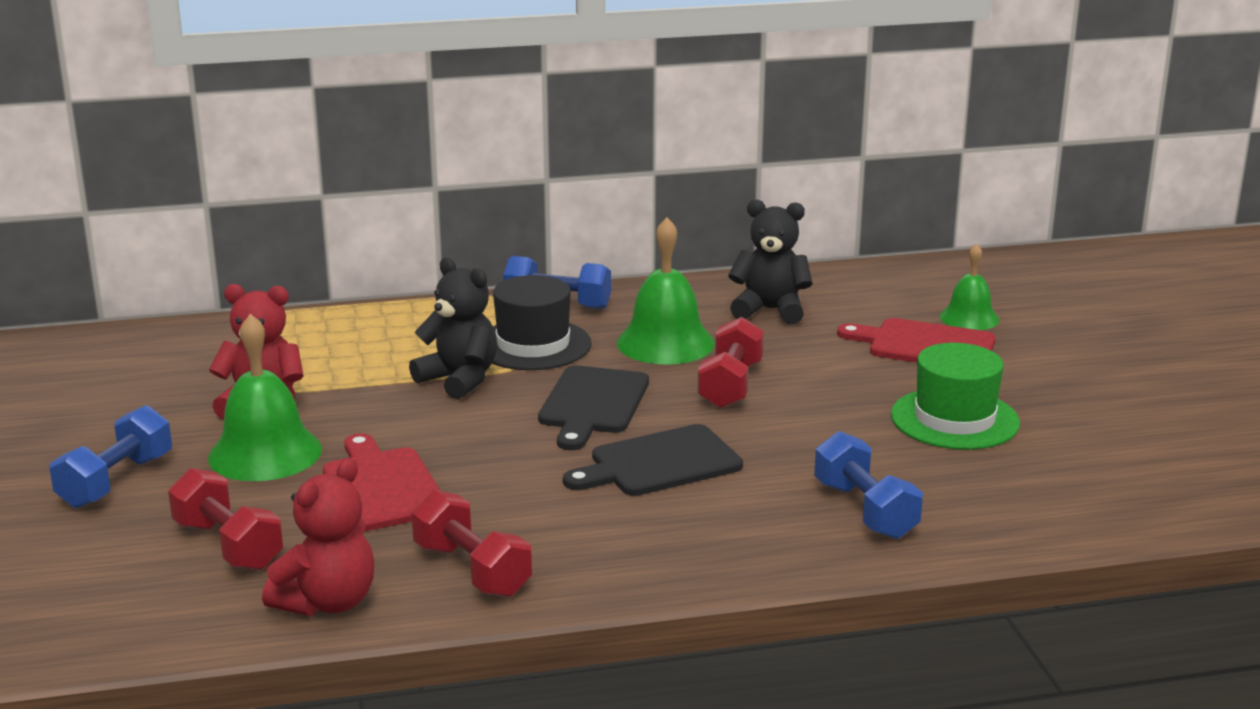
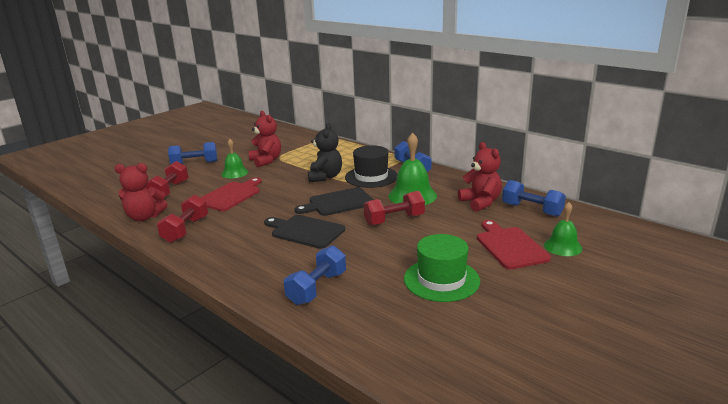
camera: 55 degrees right, 0 degrees up
(265, 453) = (234, 173): green bell -> green bell, size x0.62
(770, 310) = (480, 202): black teddy bear -> red teddy bear
(845, 291) = (532, 210): none -> blue dumbbell

